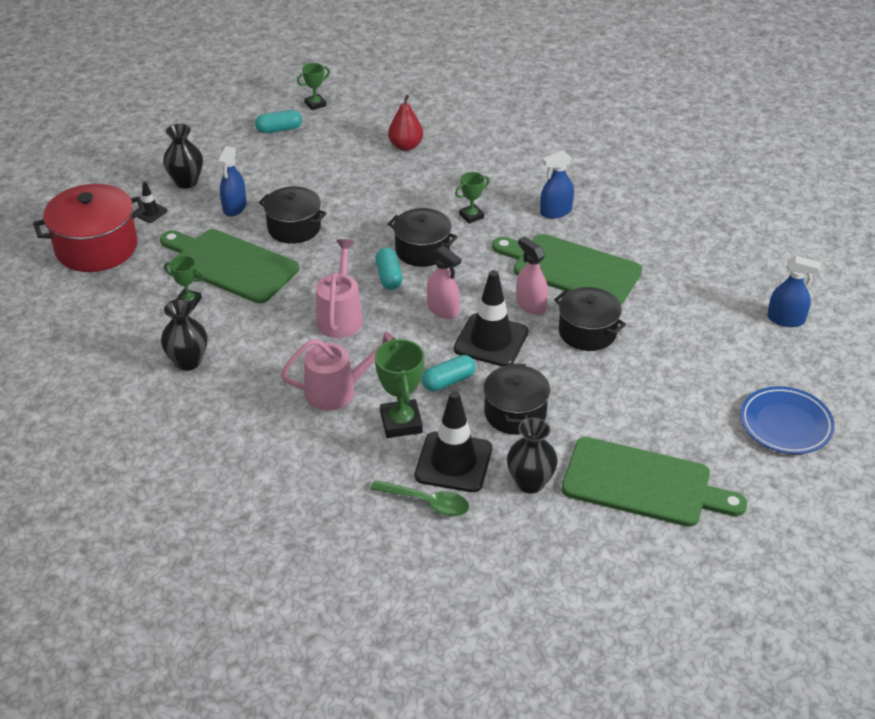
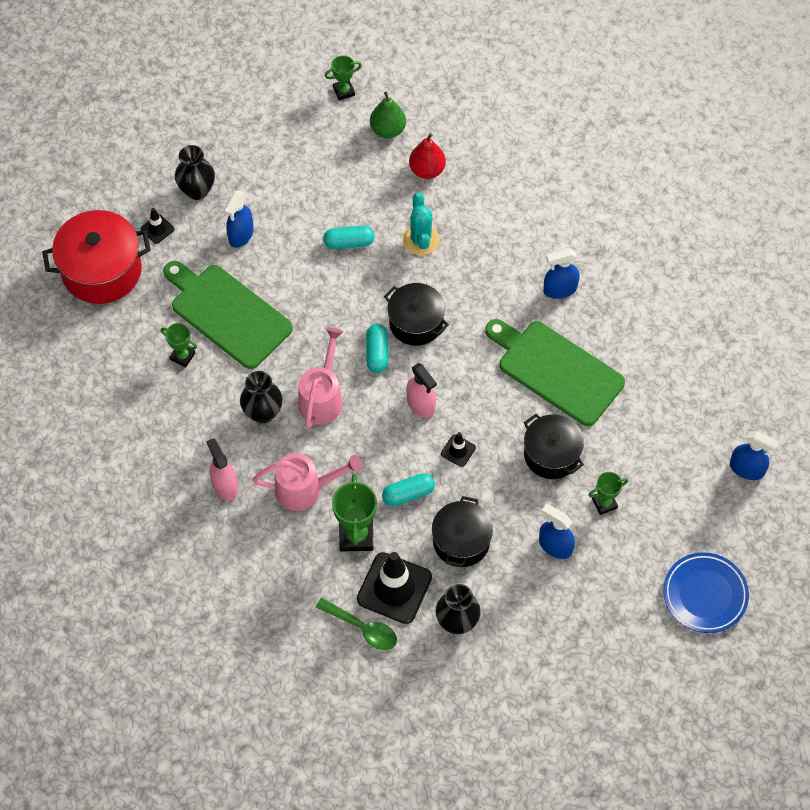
camera: 10 degrees right, 20 degrees up
(188, 361) = (174, 432): black vase -> black vase (263, 412)
(279, 129) = (300, 125): turquoise capsule -> turquoise capsule (349, 242)
(294, 228) = (295, 272): black pot -> none
(362, 124) = (388, 130): none -> green pear
(412, 192) = (421, 240): none -> turquoise cactus
(471, 216) = (474, 282): green trophy -> green trophy (604, 503)
(491, 340) = (458, 450): black traffic cone -> black traffic cone, size x0.47
(530, 305) = (506, 411): pink spray bottle -> pink spray bottle (225, 485)
(615, 404) = (555, 546): none -> blue spray bottle
(643, 484) = (556, 639): green cutting board -> none

